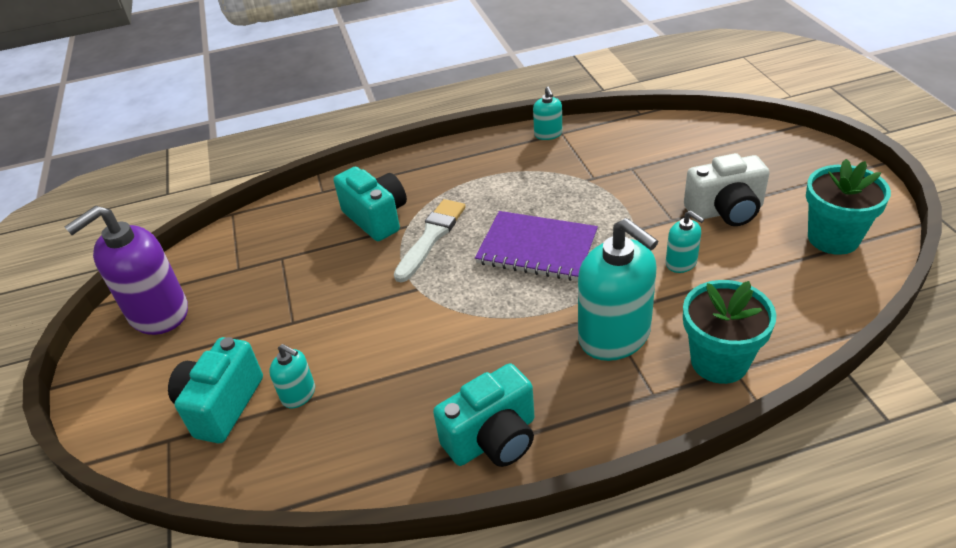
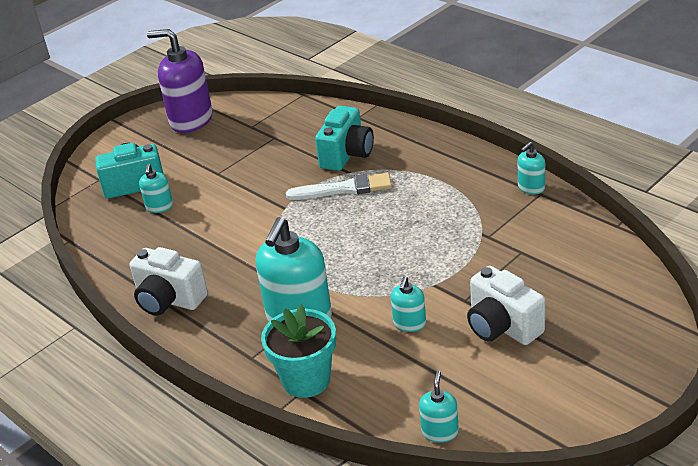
camera: 60 degrees right, 5 degrees down
(493, 439) = (169, 300): turquoise camera -> white camera
(537, 248) = (370, 243): purple notebook -> none
(833, 238) = (515, 404): turquoise flower pot -> none
(848, 294) = (440, 432): none -> turquoise soap dispenser

